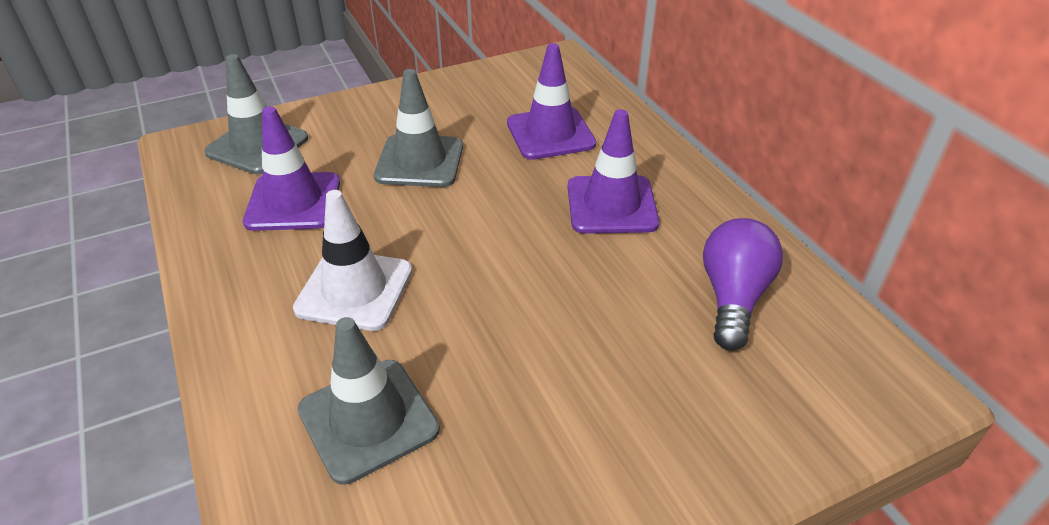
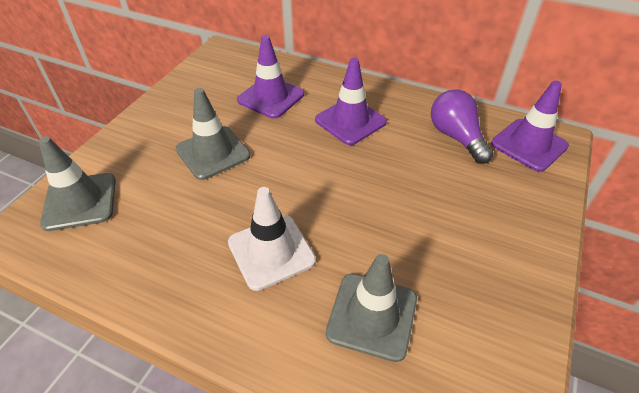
camera: 40 degrees left, 5 degrees up
(293, 202) = (159, 223): purple traffic cone -> purple traffic cone (529, 145)

